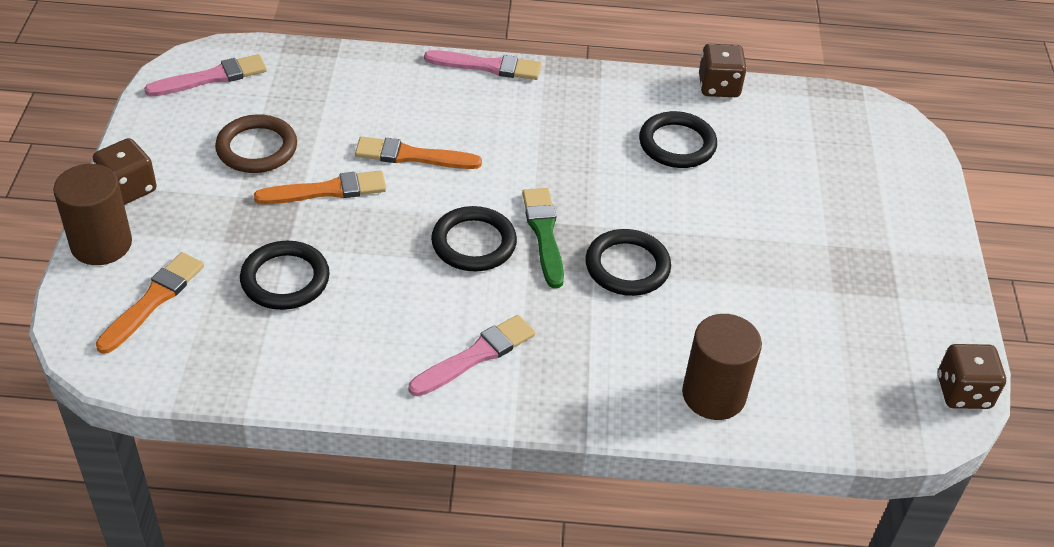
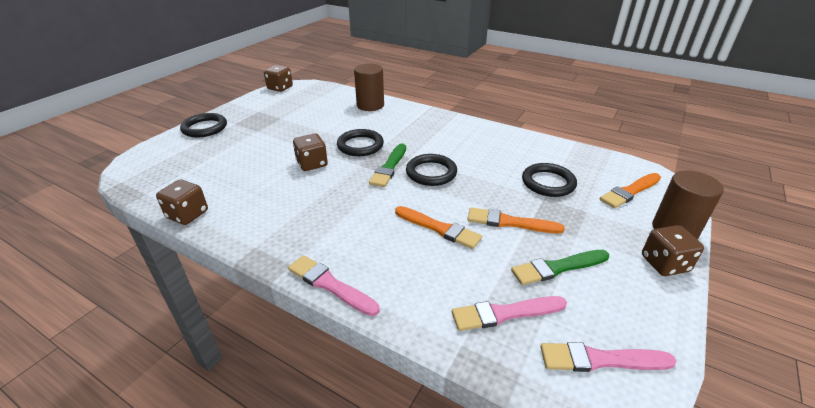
camera: 150 degrees left, 10 degrees down
(257, 148) = (558, 267): brown ring -> green brush
(475, 356) = (460, 135): pink brush -> pink brush (505, 313)
(662, 204) = (312, 164): none -> brown dice
(677, 144) = (264, 189): black ring -> black ring (204, 128)

